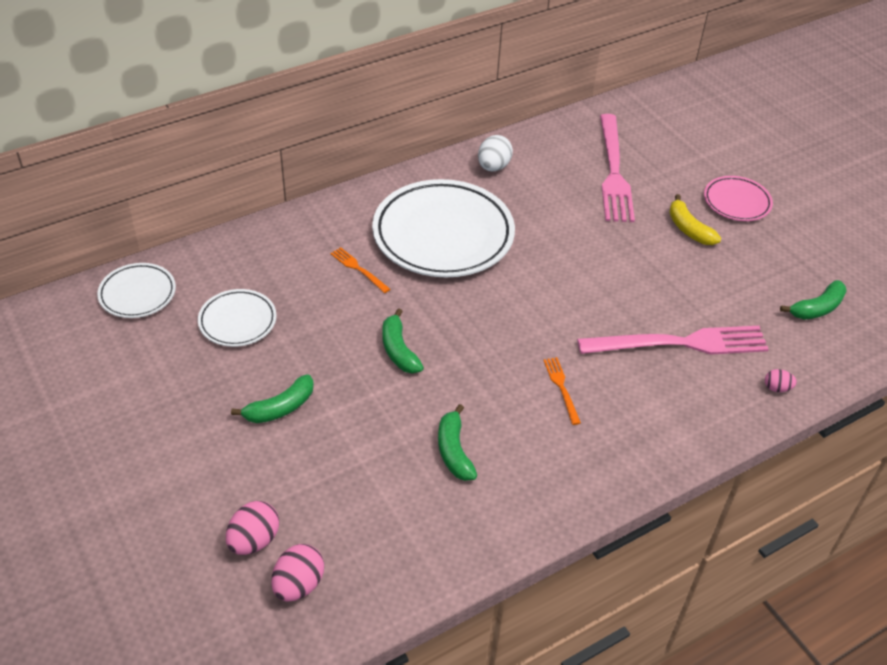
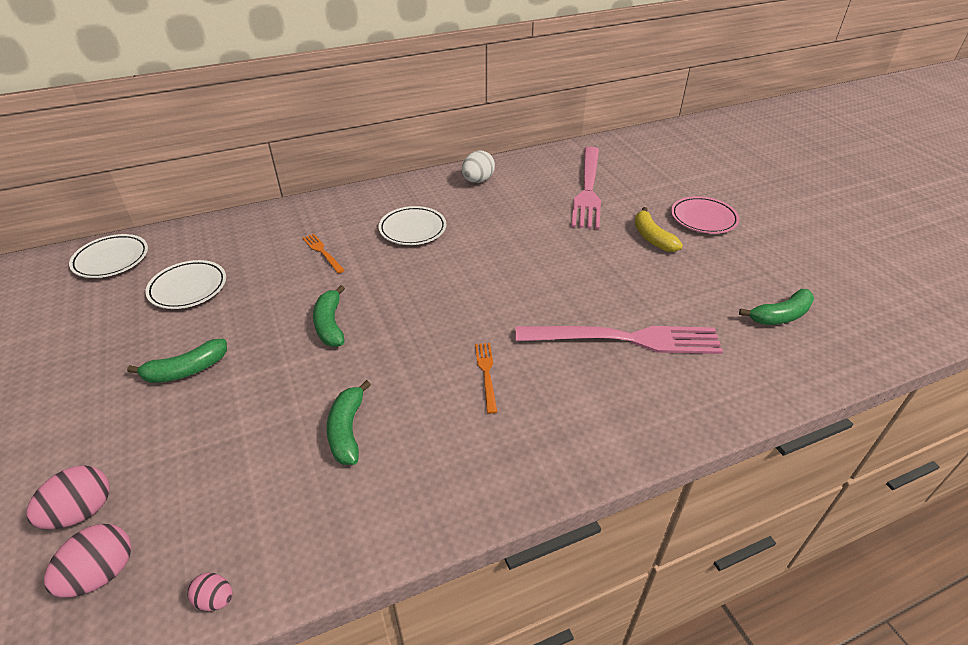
camera: 10 degrees right, 5 degrees down
(443, 235) = (413, 229): white plate -> white plate, size x0.50
(777, 388) = (729, 393): pink egg -> pink egg (215, 599)

